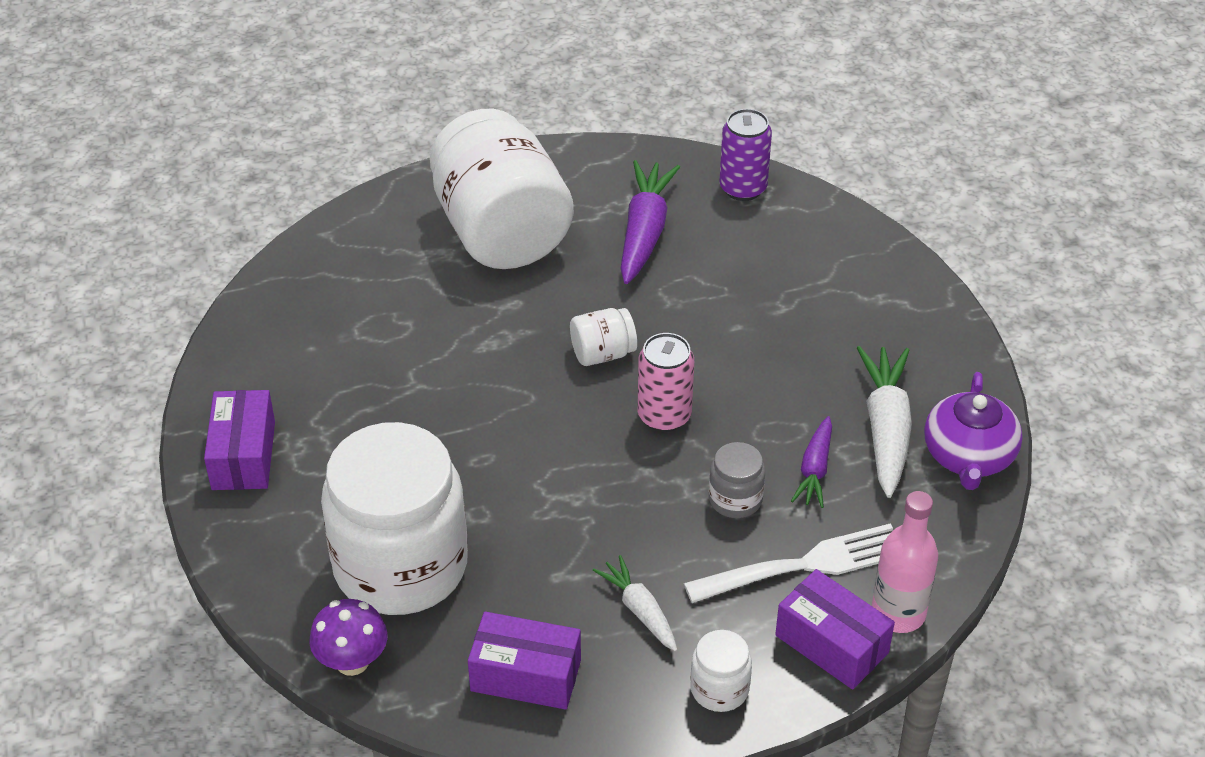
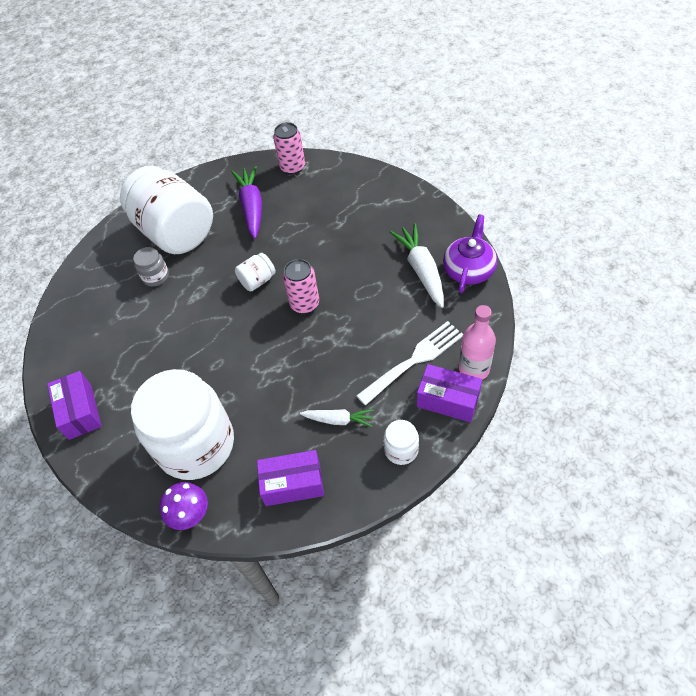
camera: 15 degrees left, 10 degrees up
(639, 610) = (338, 420): white carrot -> white carrot turned 150 degrees clockwise
(735, 499) = (362, 337): grey jar -> grey jar (155, 276)
(743, 188) = (292, 167): purple can -> pink can
(814, 470) = (395, 305): purple carrot -> none
(968, 456) = (469, 270): purple teapot -> purple teapot turned 150 degrees counterclockwise

